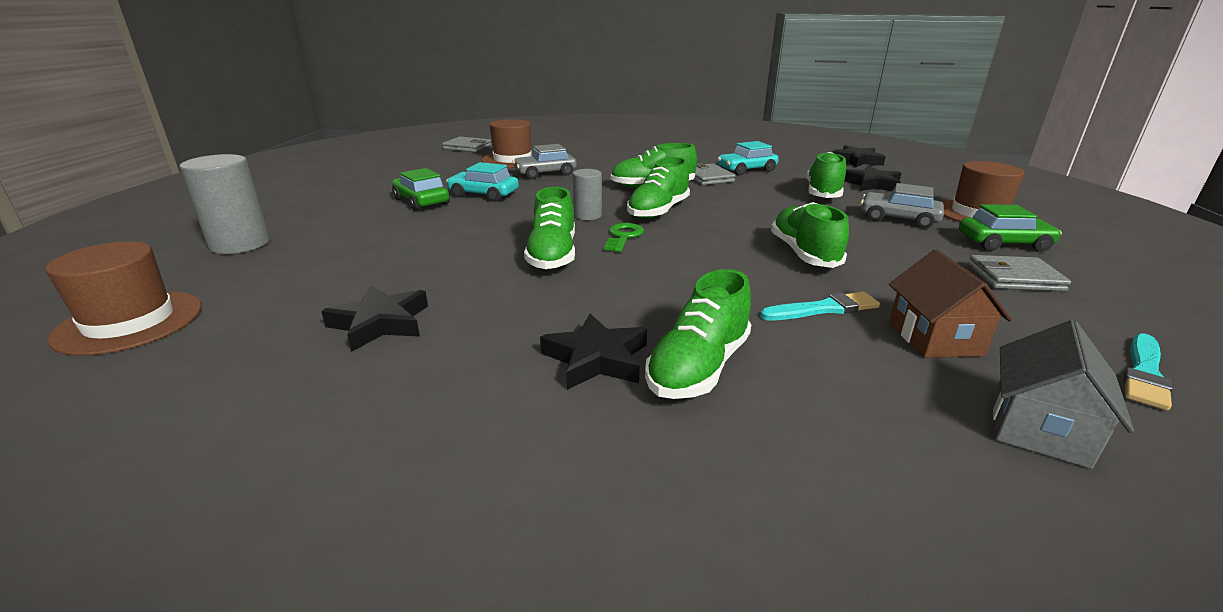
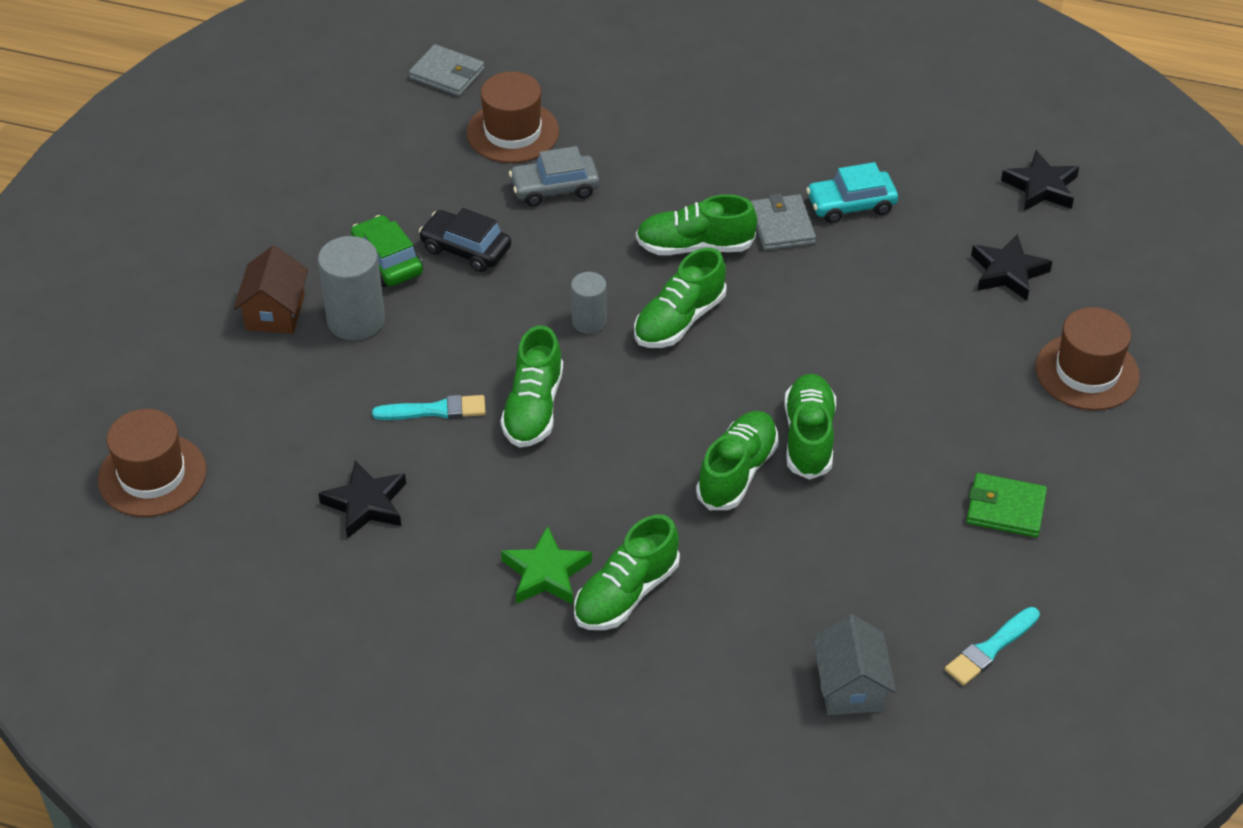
camera: 10 degrees right, 20 degrees up
(240, 244) = (201, 346): grey cylinder -> grey cylinder (356, 320)
(484, 194) = (466, 249): turquoise car -> black car
(596, 359) = (546, 573): black star -> green star
(623, 236) = (619, 377): green key -> none
(823, 193) = (920, 292): green shoe -> green shoe (737, 472)
(823, 309) = (773, 533): turquoise brush -> turquoise brush (435, 410)
(898, 219) = (973, 373): grey car -> none
(934, 338) = (848, 585): brown house -> brown house (275, 312)
(1003, 243) = (1055, 443): green car -> none
(1014, 278) = (1005, 508): grey wallet -> green wallet
(1039, 428) = (850, 686): grey house -> grey house turned 45 degrees counterclockwise

